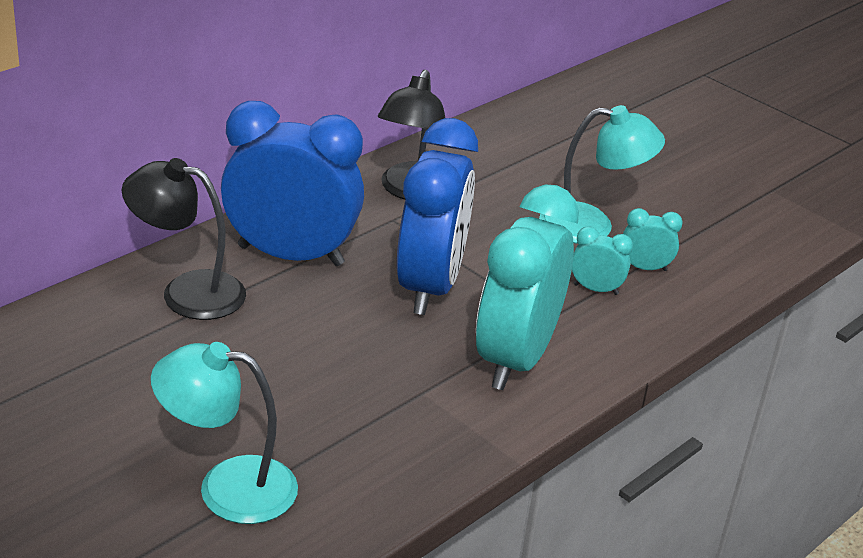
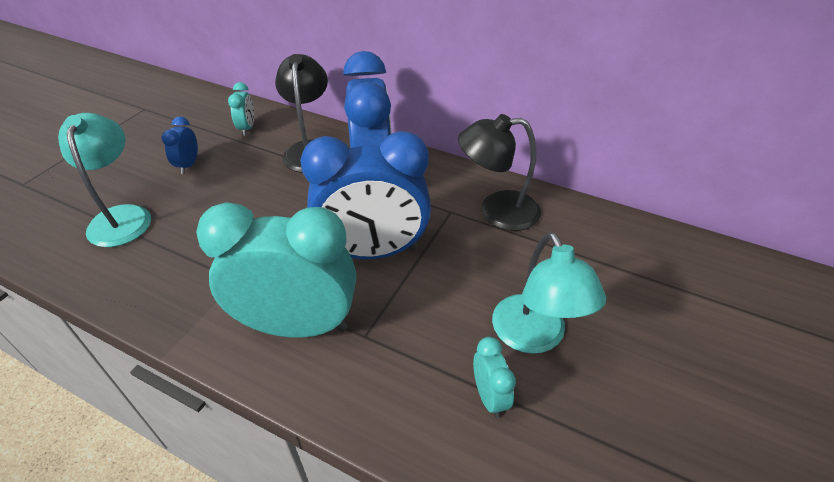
camera: 75 degrees right, 10 degrees up
(137, 411) = (188, 165): none -> blue clock
(595, 289) = (428, 361): turquoise clock -> turquoise clock (247, 128)

